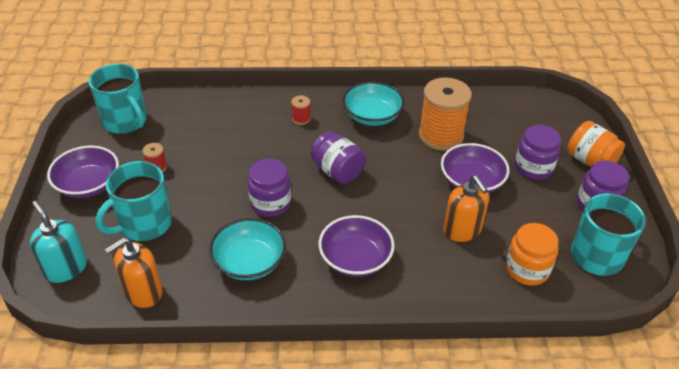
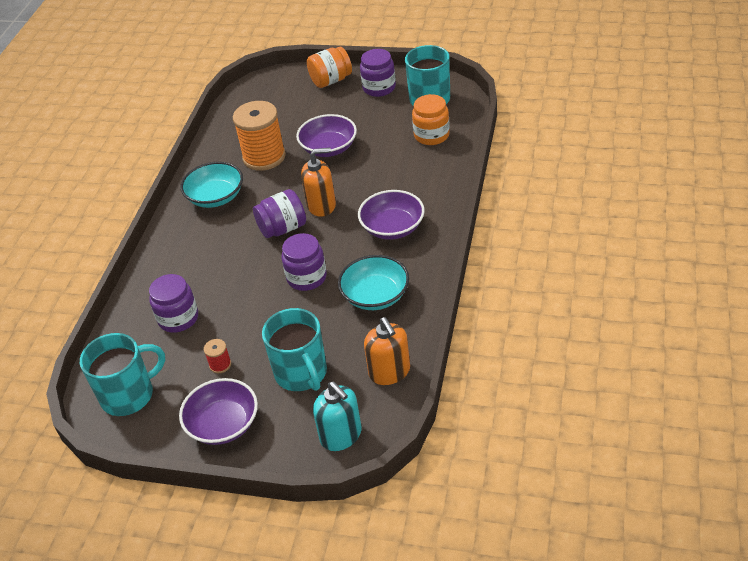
camera: 70 degrees left, 0 degrees up
(66, 268) = (341, 435): turquoise soap dispenser -> turquoise soap dispenser turned 105 degrees counterclockwise
(301, 119) = (195, 248): red spool -> none
(462, 230) = (381, 162): orange soap dispenser -> orange soap dispenser (321, 205)
(533, 167) = (326, 111): purple jar -> purple jar (178, 318)

